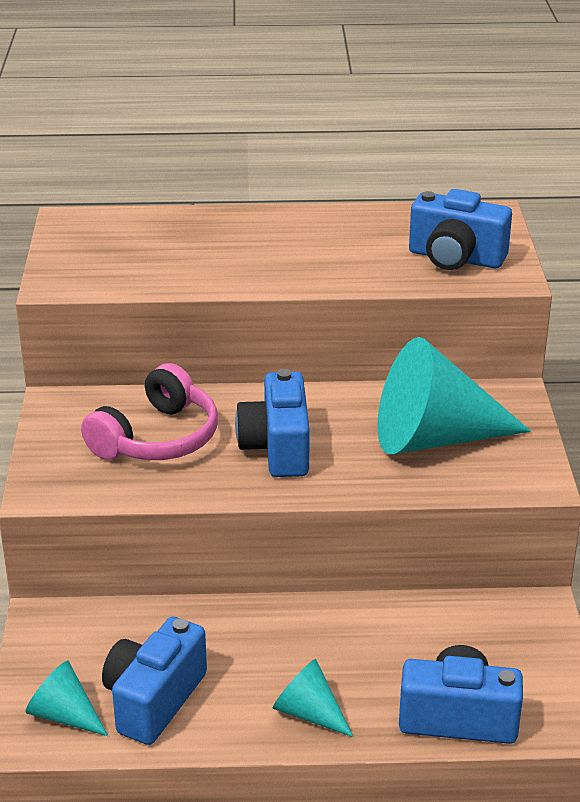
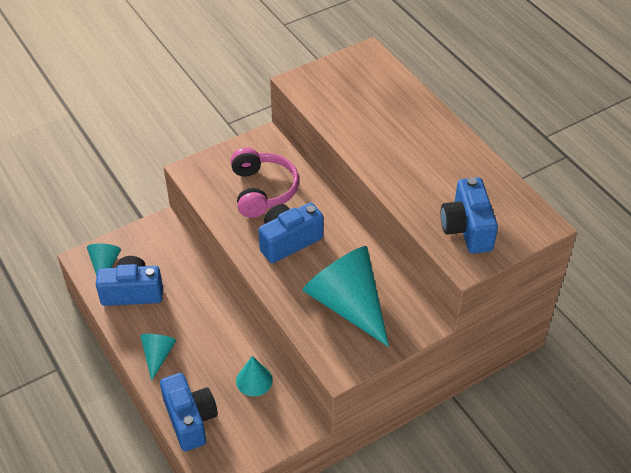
camera: 60 degrees right, 15 degrees up
(157, 438) = (262, 190): pink headphones -> pink headphones turned 105 degrees counterclockwise
(432, 625) = (254, 380): none -> turquoise cone

